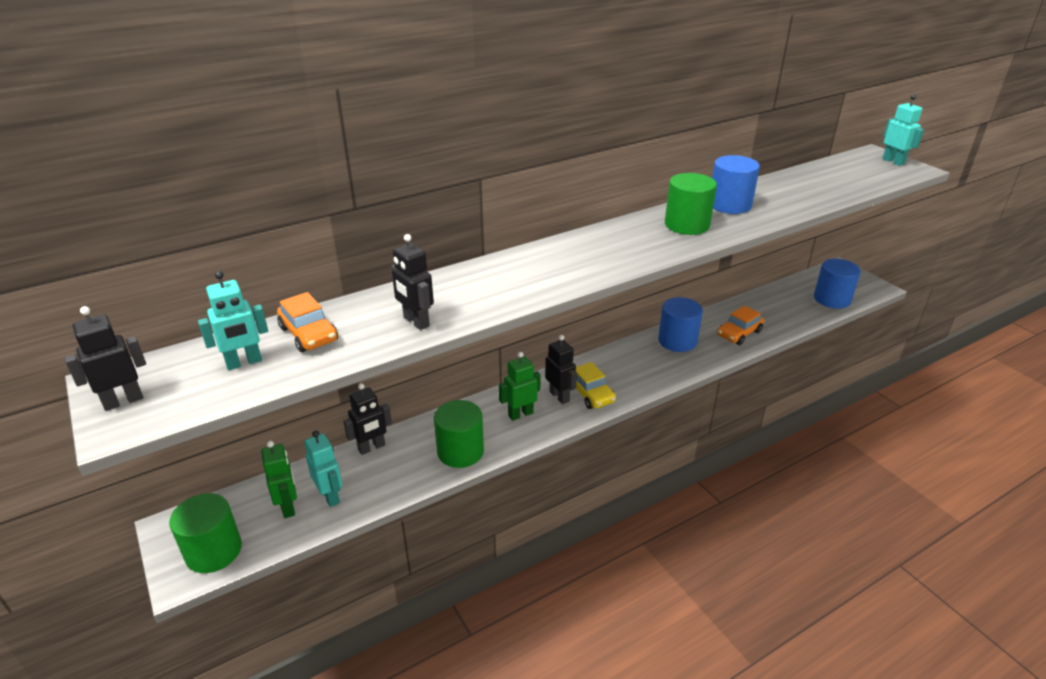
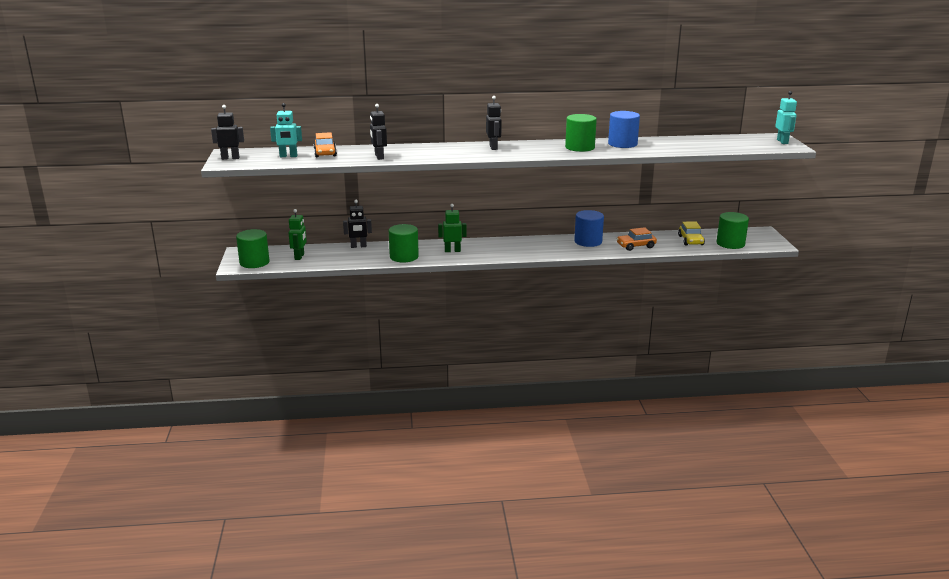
camera: 25 degrees right, 10 degrees down
(330, 496) = (322, 257): turquoise robot -> none
(559, 396) = (483, 249): black robot -> black robot (493, 147)
(590, 394) = (503, 251): yellow car -> yellow car (690, 240)
(832, 299) = (730, 243): blue cylinder -> green cylinder

